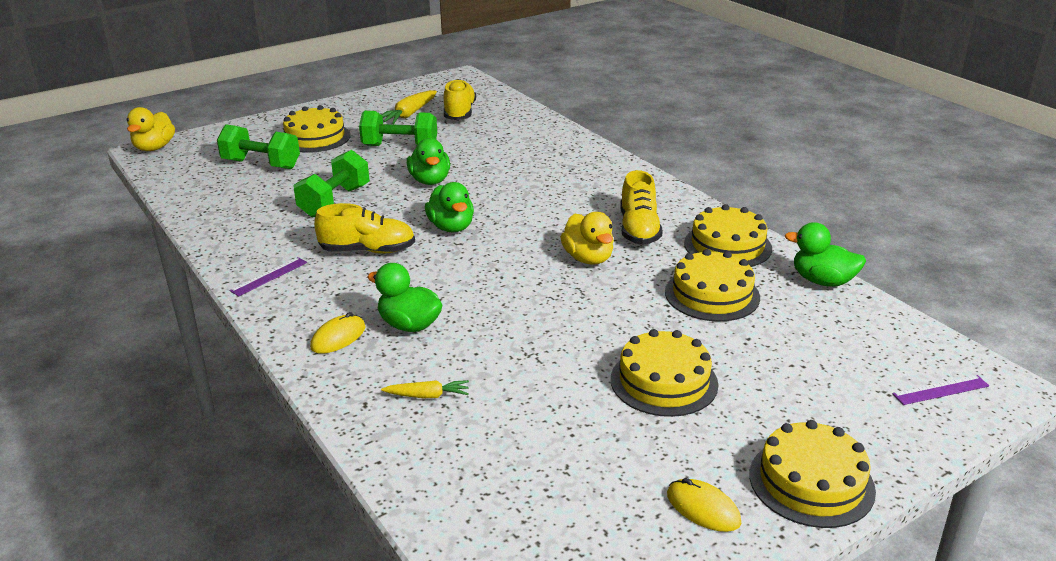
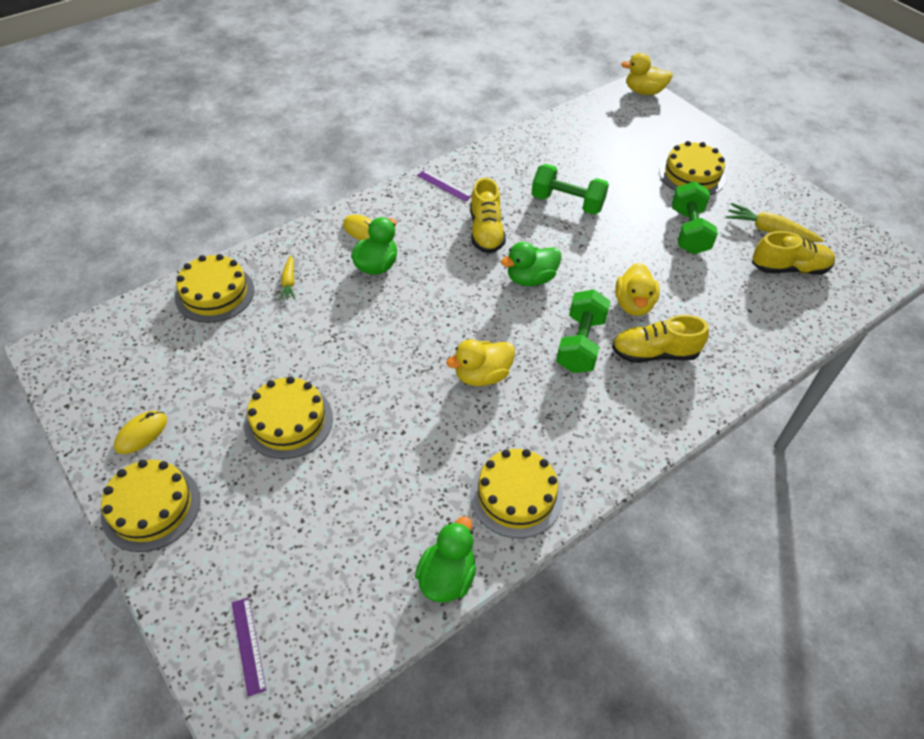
camera: 85 degrees right, 20 degrees up
(261, 164) = (627, 152): green dumbbell -> green dumbbell (580, 344)
(430, 181) = (619, 258): green duck -> none
(495, 179) = (633, 304): none -> yellow duck
(639, 229) = (542, 418): yellow shoe -> yellow shoe (654, 353)
(712, 294) = (420, 470): yellow cake -> yellow cake (214, 293)

